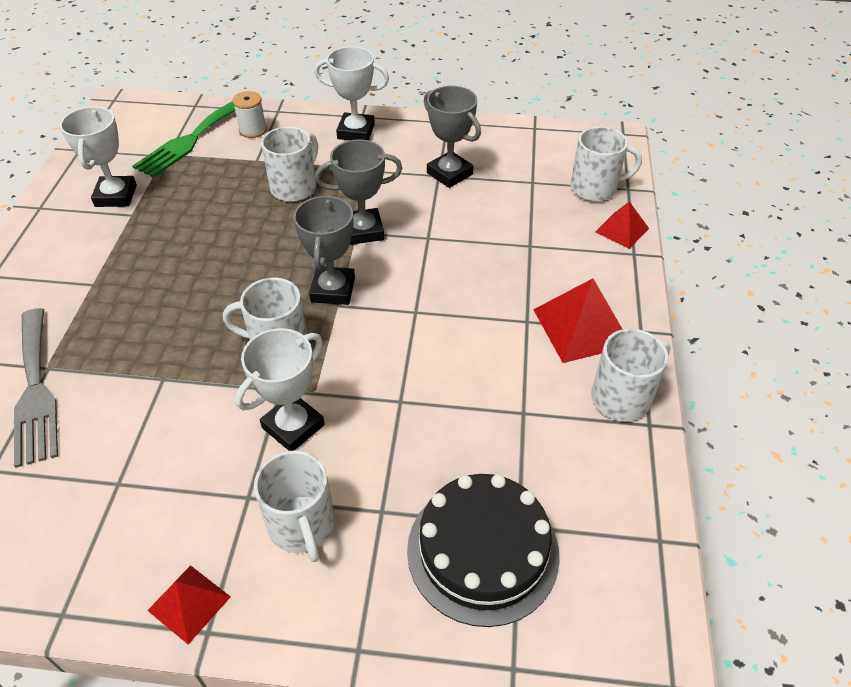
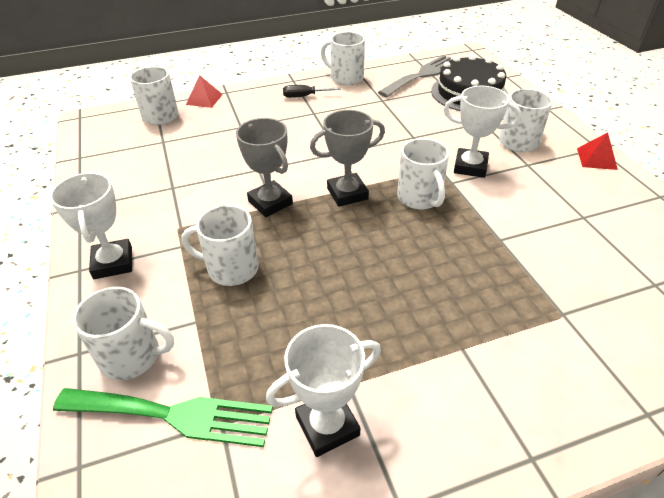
camera: 115 degrees left, 5 degrees down
(35, 390) = (586, 306): grey fork -> grey fork (422, 75)
(253, 130) = (132, 356): white spool -> white mug
(449, 173) = (167, 182): grey trophy -> none
(581, 327) = (304, 96): red pyramid -> black screwdriver

